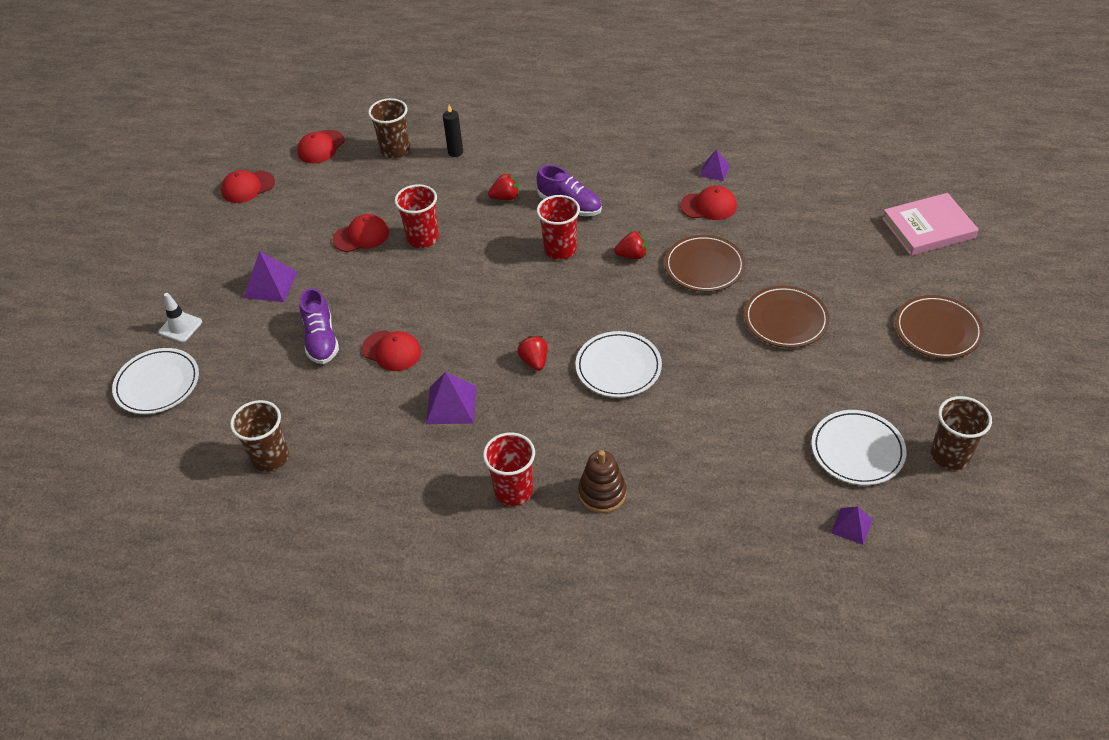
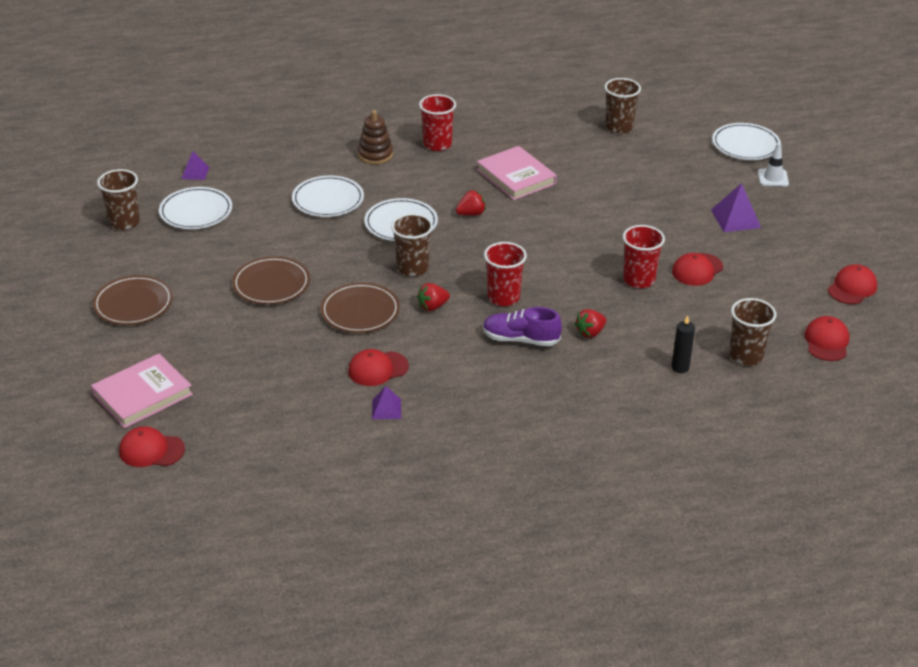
camera: 155 degrees right, 10 degrees down
(321, 339) = (653, 193): purple shoe -> none
(392, 351) = (590, 197): red cap -> red cap (151, 450)
(451, 405) = (516, 177): purple pyramid -> pink book
(534, 361) = (471, 214): red strawberry -> red strawberry turned 75 degrees counterclockwise
(632, 304) = (412, 268): none -> brown cup
(689, 427) = (328, 200): none -> white plate

